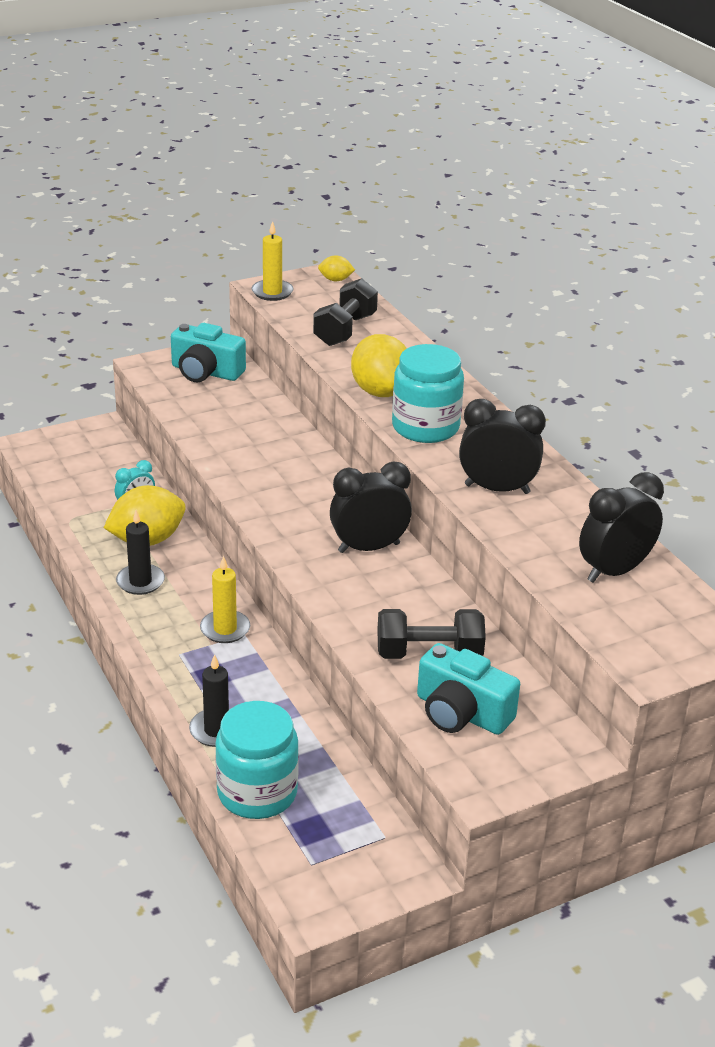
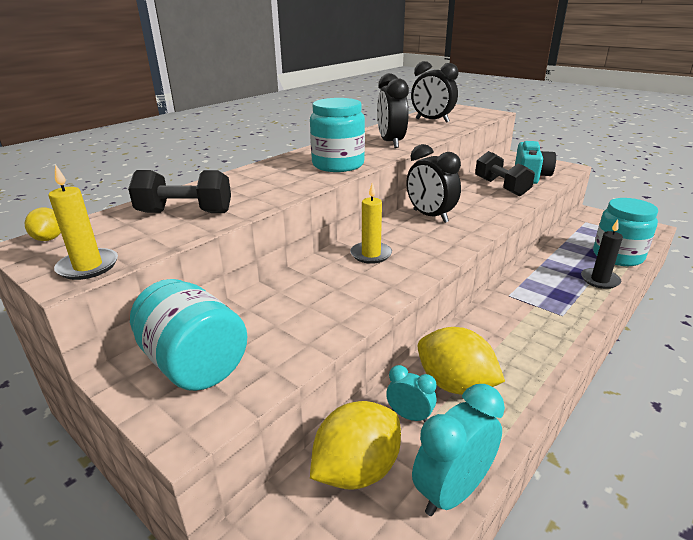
camera: 110 degrees left, 5 degrees down
(61, 501) = (452, 491): none -> turquoise clock
(140, 582) = (513, 365): black candle -> none
(206, 372) = (194, 364): turquoise camera -> turquoise jar
(225, 629) = (513, 304): yellow candle -> yellow candle (371, 254)
(380, 391) = (298, 183): yellow lemon -> yellow lemon (356, 470)

